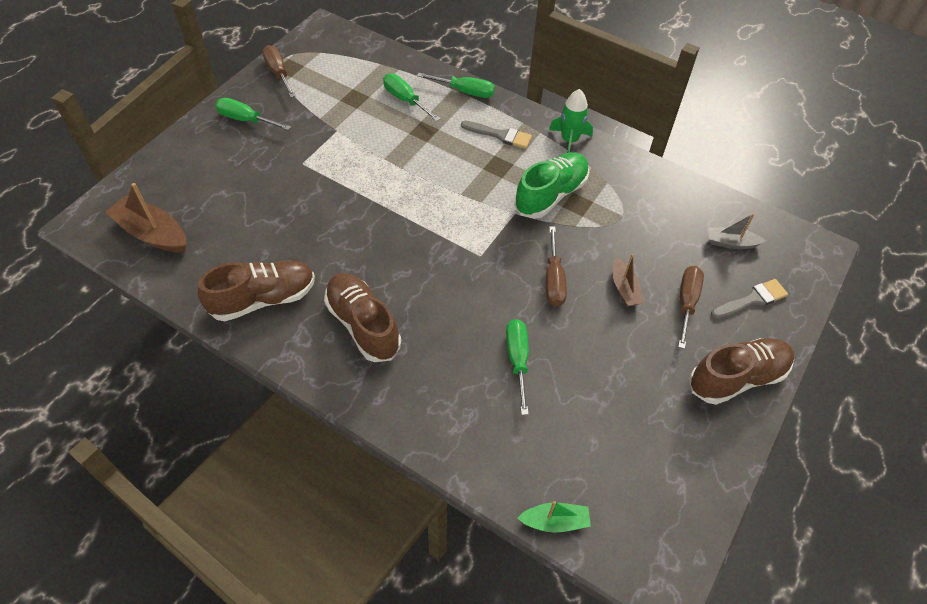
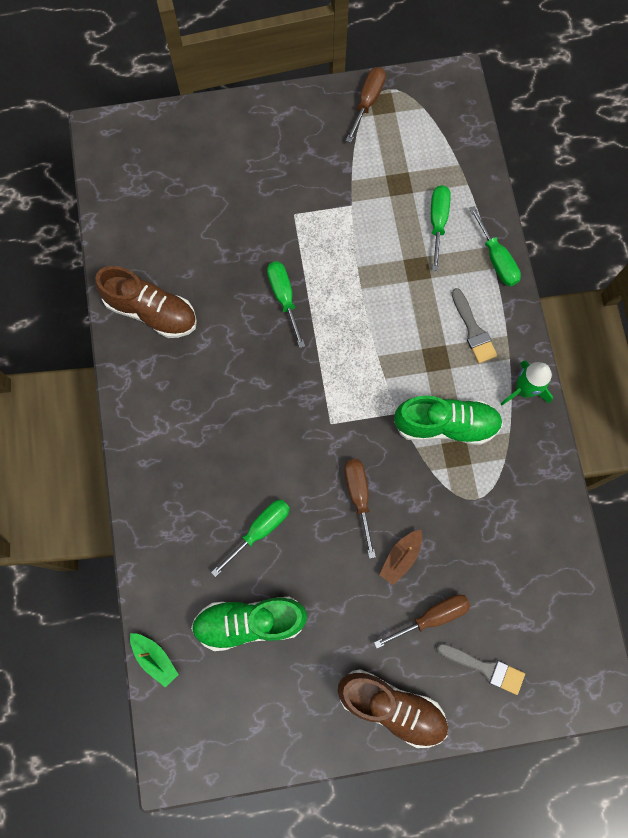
camera: 50 degrees right, 20 degrees up
(153, 233) = (135, 184): brown boat -> none
(246, 120) = (296, 131): green screwdriver -> green screwdriver (284, 298)
(363, 325) = (192, 397): brown shoe -> none
(553, 280) = (358, 497): brown screwdriver -> brown screwdriver turned 120 degrees clockwise
(586, 424) = (250, 622): none -> green shoe
(731, 243) = (534, 610): grey boat -> none

